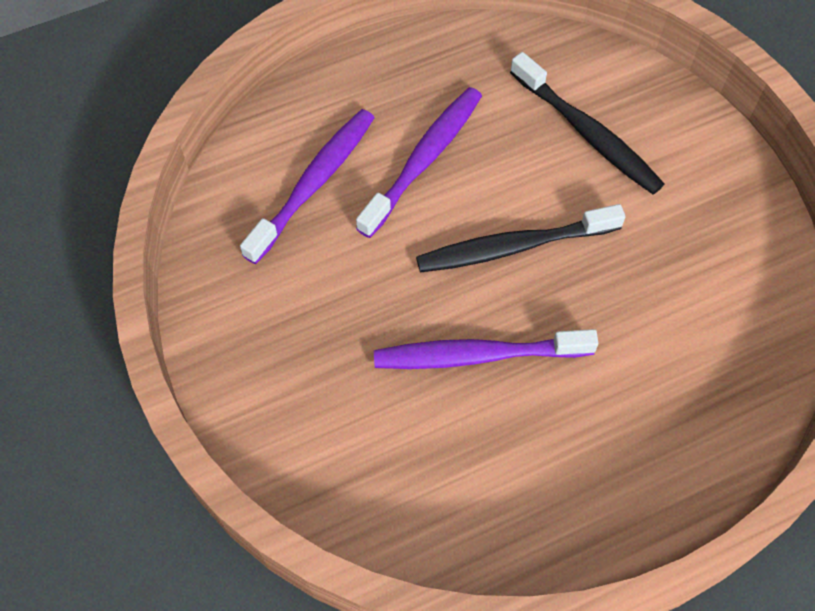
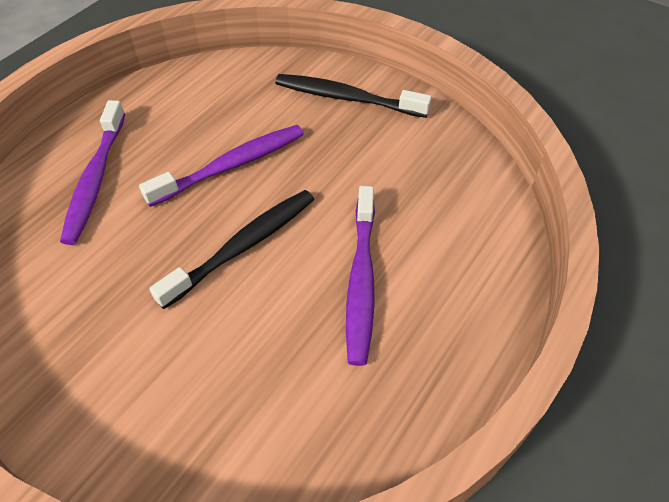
camera: 150 degrees right, 10 degrees down
(313, 183) = (433, 220): purple toothbrush -> purple toothbrush (96, 179)
(587, 133) = (223, 383): black toothbrush -> black toothbrush (347, 98)

